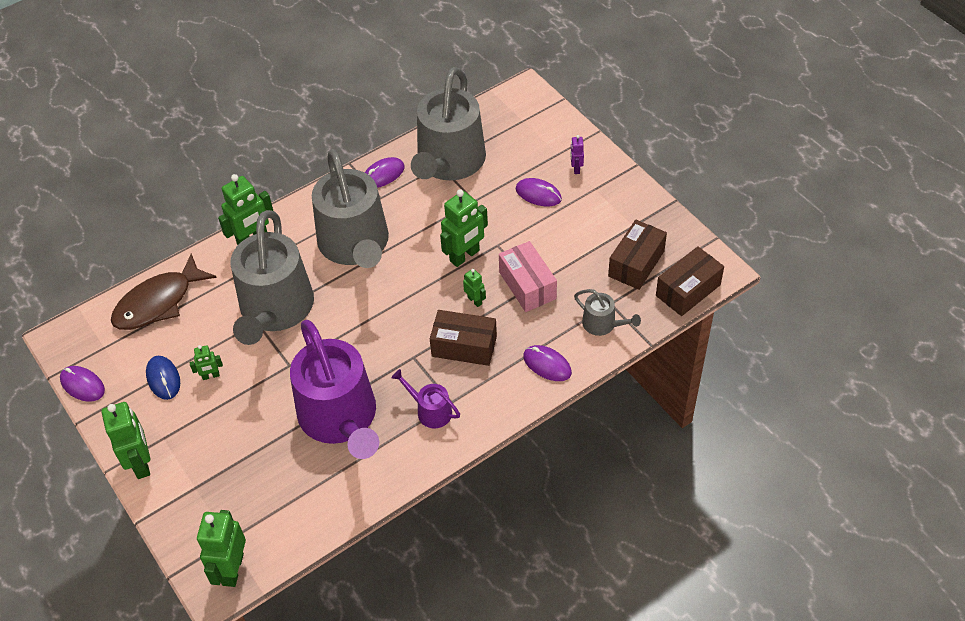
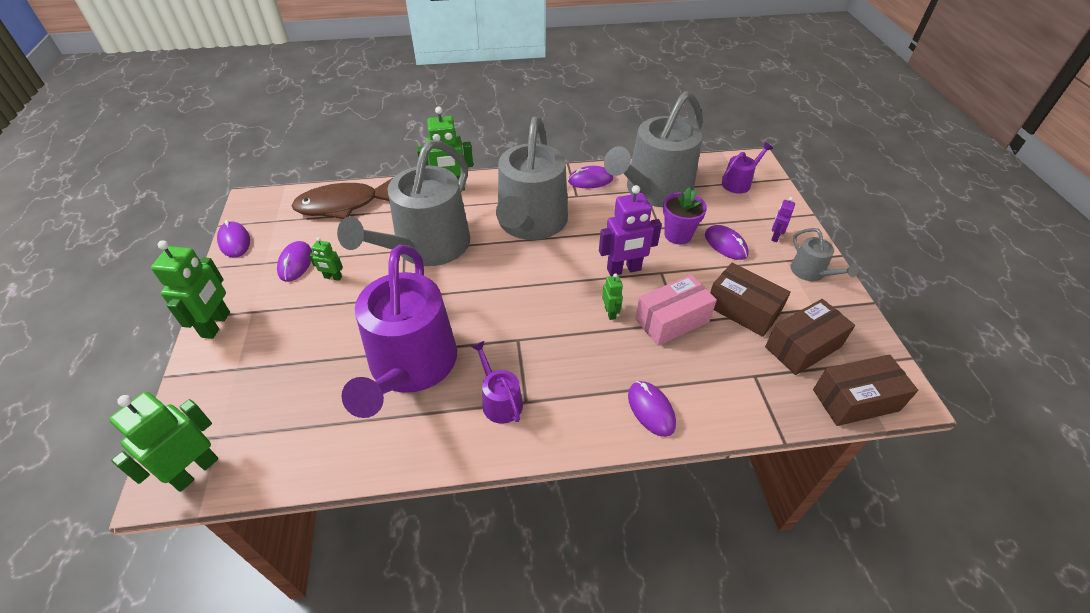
camera: 25 degrees right, 5 degrees down
(163, 378) = (295, 263): blue mouse -> purple mouse
(464, 346) = (574, 351): brown box -> brown box (742, 310)
(465, 256) = (624, 270): green robot -> purple robot
(493, 202) = (678, 235): none -> purple flower pot
(521, 122) = (739, 183): none -> purple watering can
(527, 285) = (672, 320): pink box -> pink box turned 60 degrees clockwise
(602, 324) = (736, 394): grey watering can -> grey watering can (811, 272)

